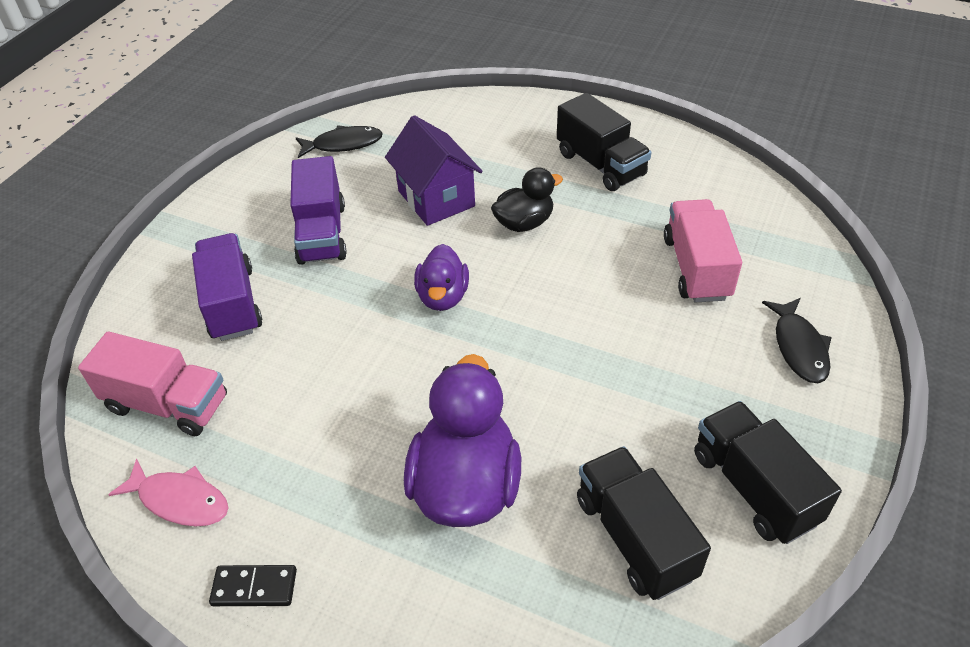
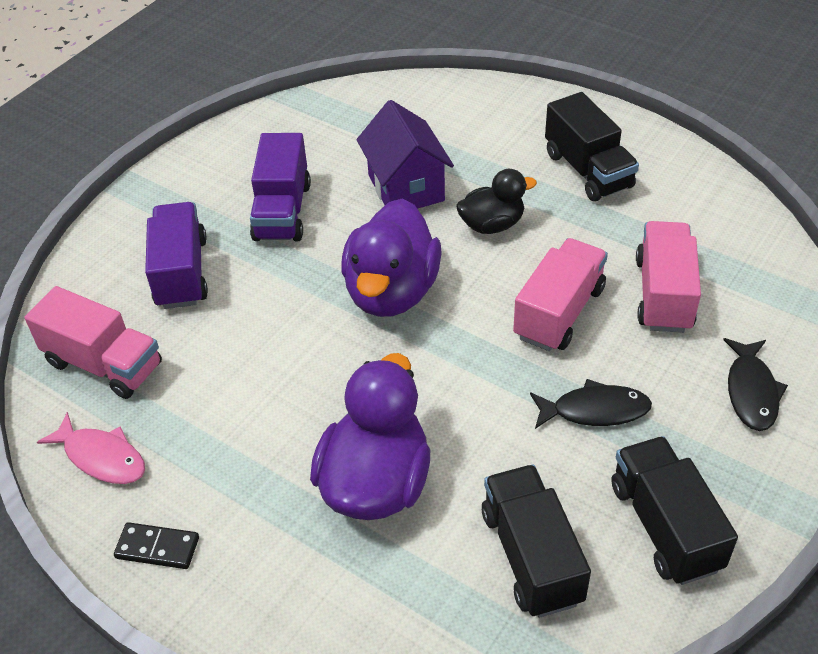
camera: 10 degrees right, 0 degrees up
(343, 144) = (321, 119): black fish -> black fish (594, 410)
(443, 296) = (392, 292): purple duck -> purple duck, size x1.71
(605, 296) = (559, 312): none -> pink truck

